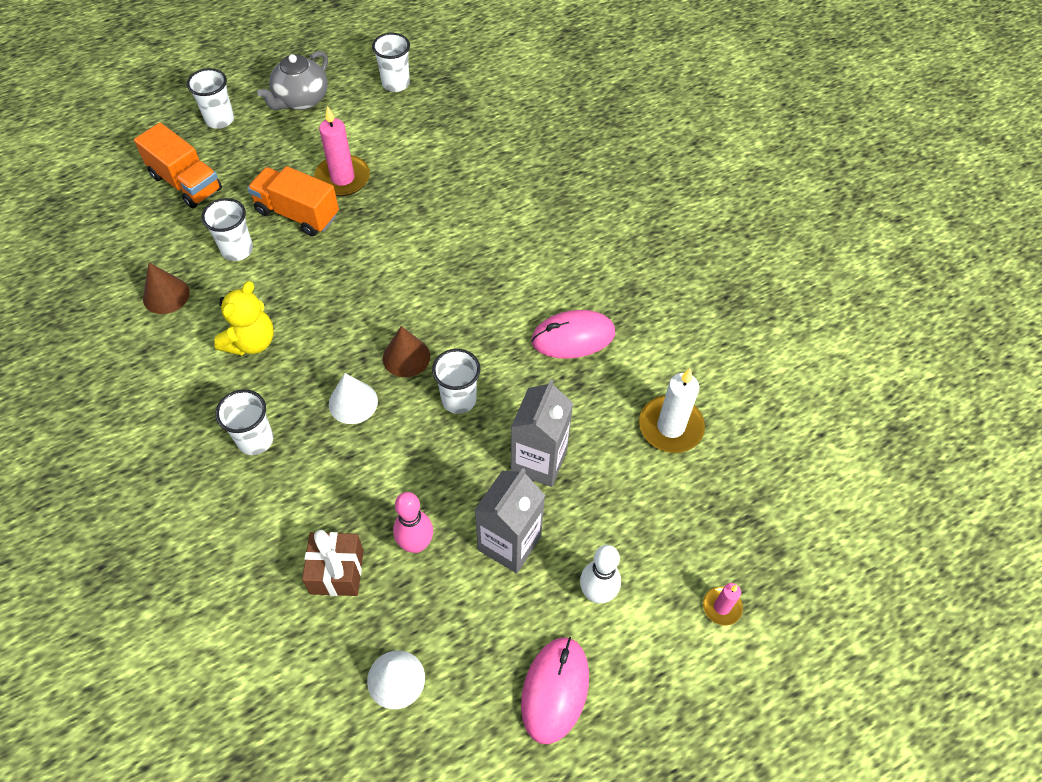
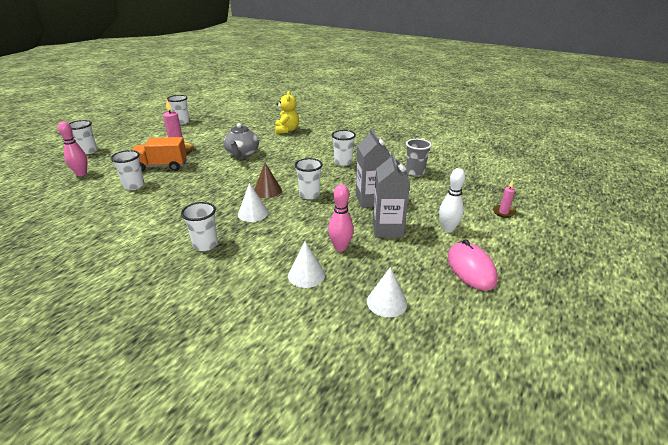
camera: 30 degrees left, 25 degrees down
(166, 295) = (98, 212): brown cone -> none
(186, 183) = (81, 174): orange truck -> pink bowling pin
(251, 342) = (170, 212): yellow teddy bear -> yellow teddy bear (286, 130)
(301, 100) = (133, 136): grey teapot -> grey teapot (242, 154)
(337, 571) = (306, 275): brown gift -> white cone
(573, 337) = (343, 162): pink mouse -> white cup
(670, 427) = (415, 172): white candle -> grey cup

